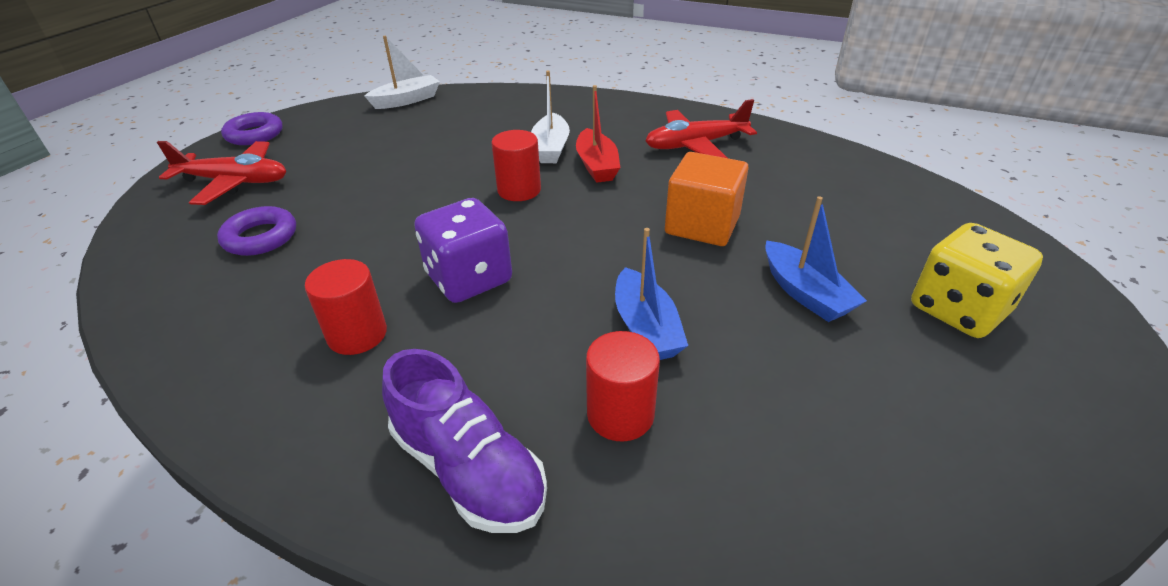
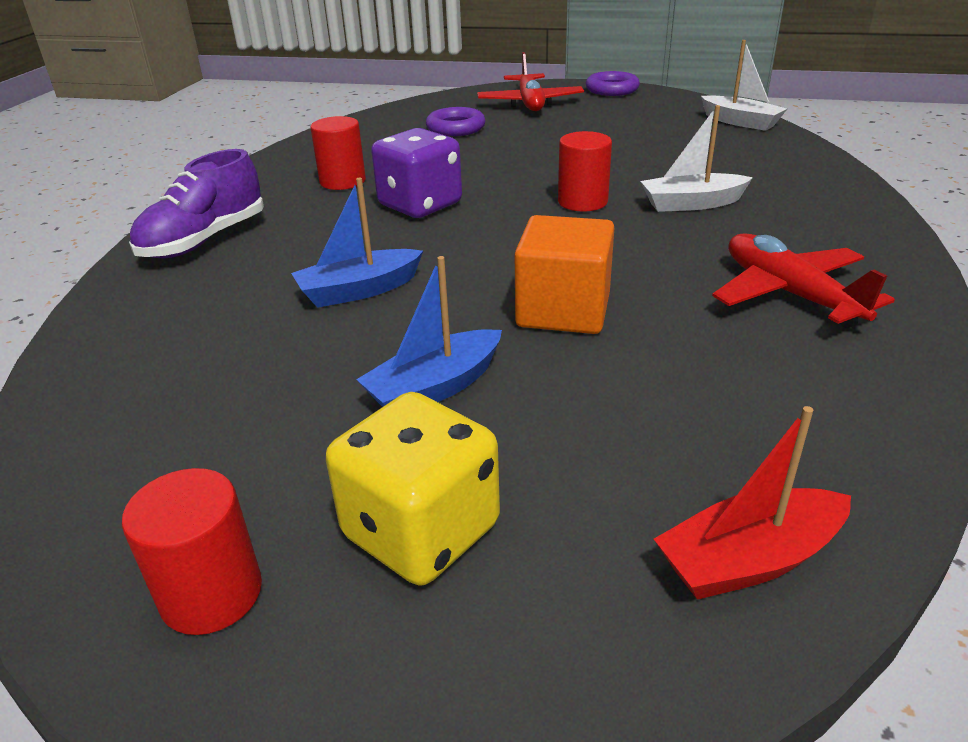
camera: 80 degrees right, 5 degrees down
(597, 165) = (669, 234): red boat -> red boat (749, 560)
(620, 414) = (246, 289): red cylinder -> red cylinder (212, 594)

